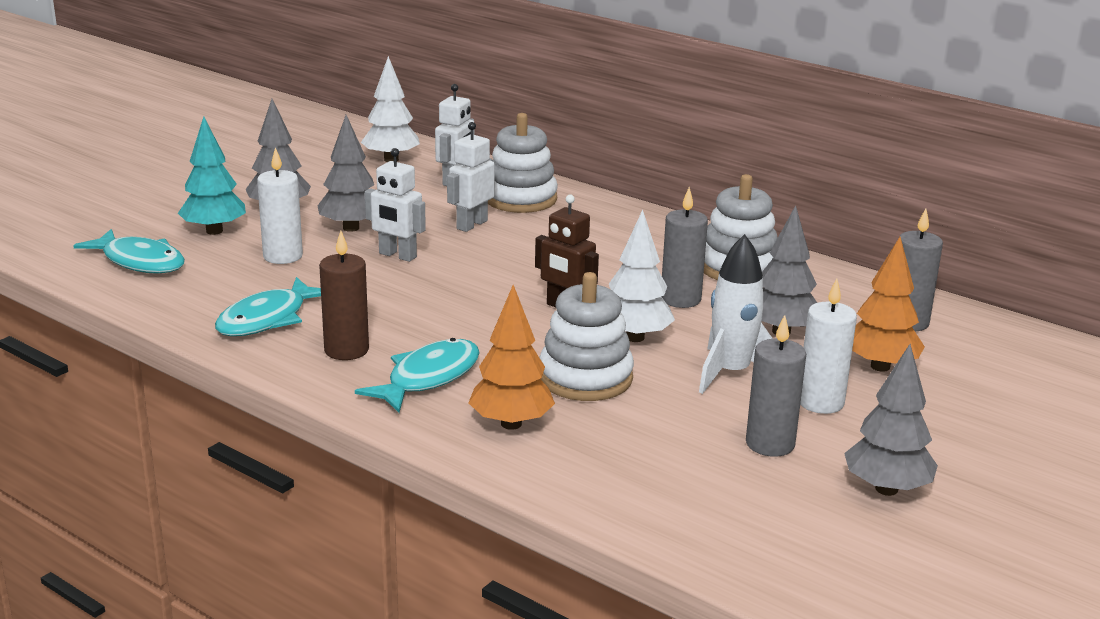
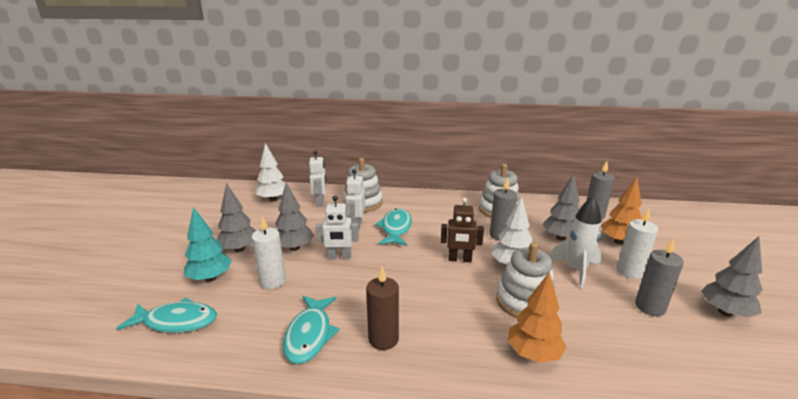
camera: 30 degrees left, 0 degrees up
(428, 378) = (452, 339): turquoise fish -> turquoise fish (396, 228)

